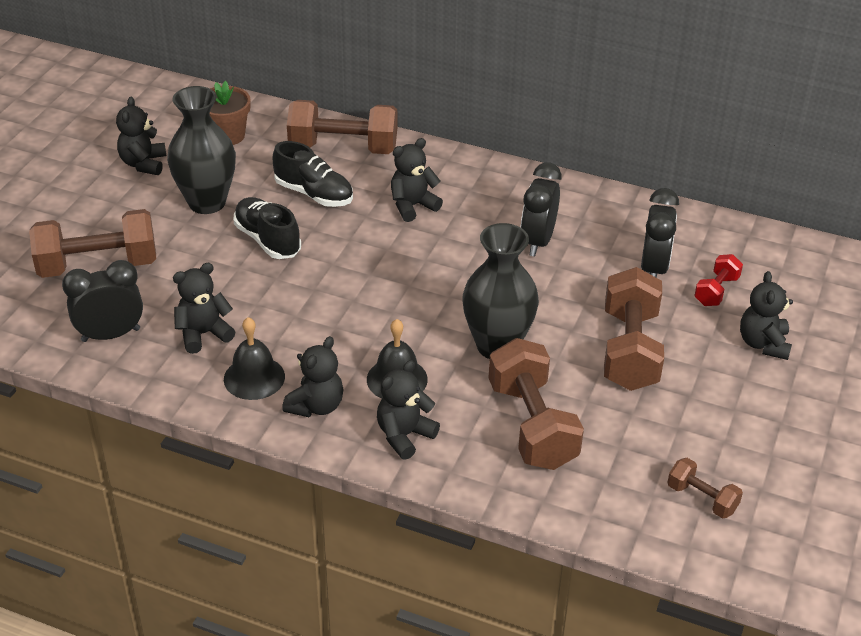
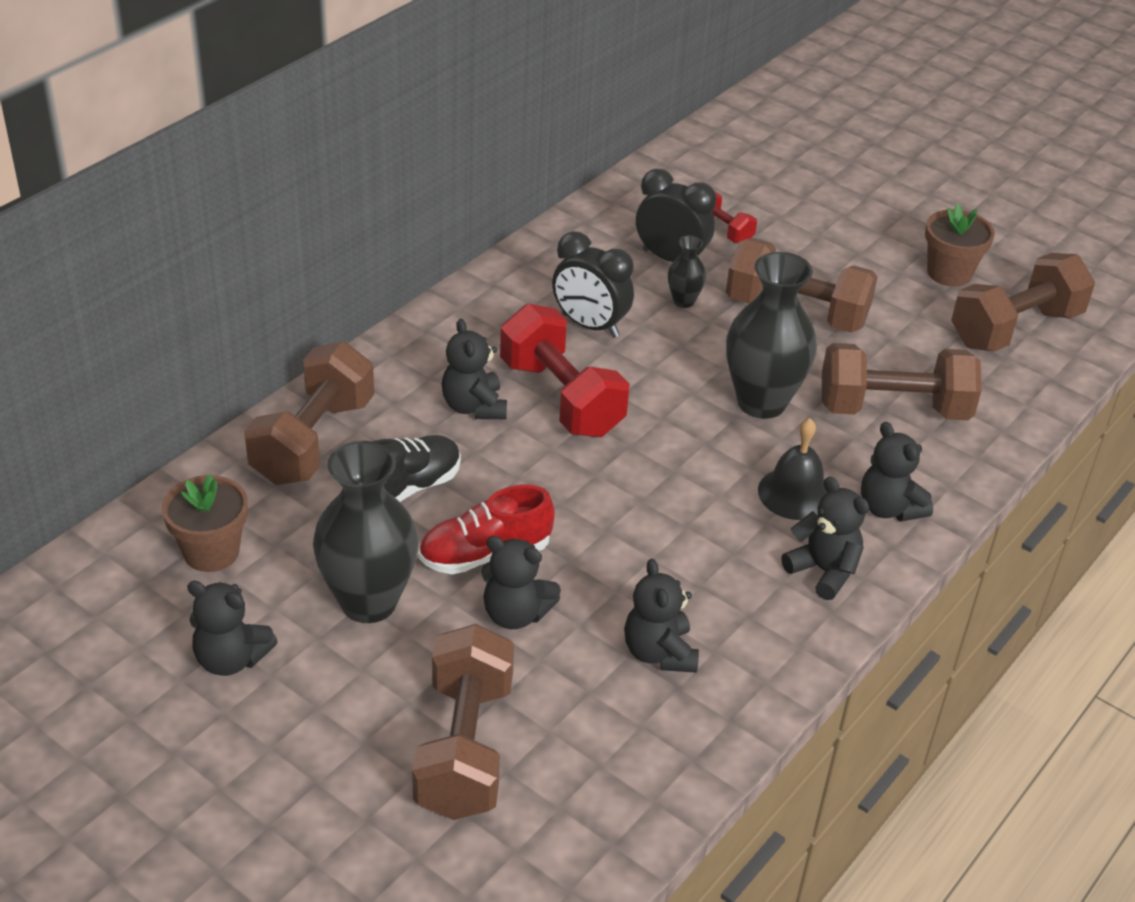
camera: 75 degrees left, 0 degrees up
(111, 335) = (629, 753): black clock -> none
(254, 377) = (758, 617): black bell -> none
(267, 240) = (485, 554): black shoe -> red shoe
(444, 243) = (561, 398): none -> red dumbbell
(601, 284) = (683, 301): none -> black vase
(702, 498) = (1015, 328): brown dumbbell -> brown dumbbell, size x1.99
(759, 443) = (949, 273): none -> brown flower pot
(763, 344) = (812, 227): black teddy bear -> black teddy bear (515, 614)

